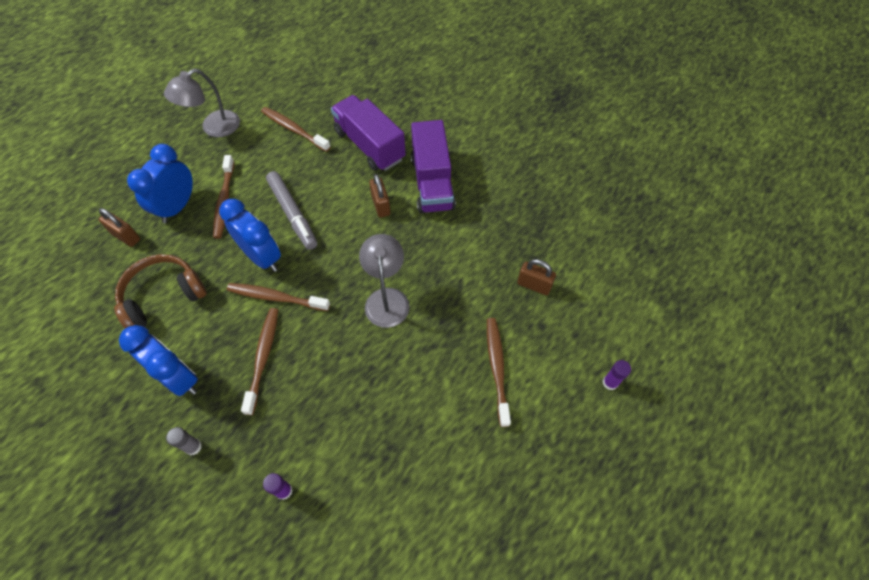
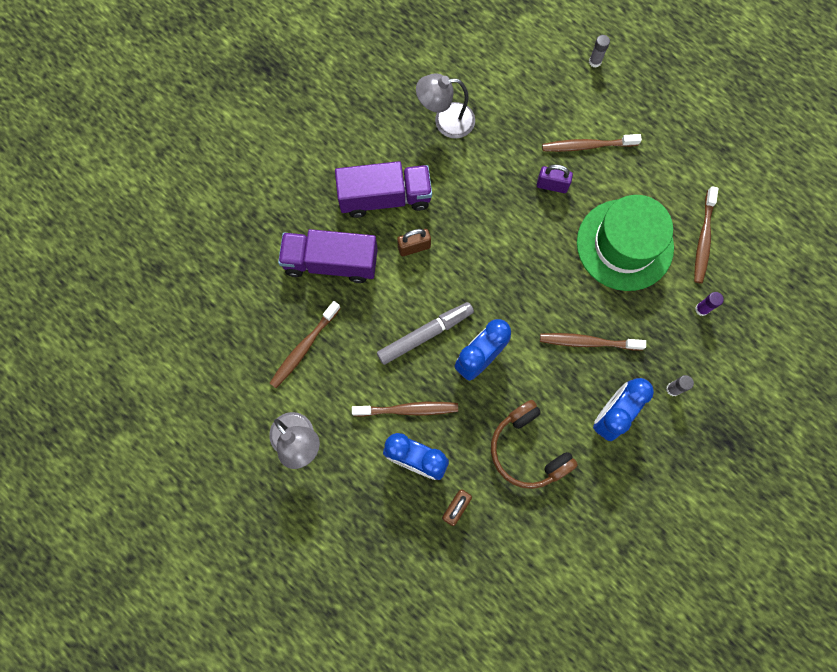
camera: 90 degrees left, 15 degrees up
(276, 297) = (525, 338): brown toothbrush -> brown toothbrush (703, 239)
(369, 145) = (331, 262): purple truck -> purple truck turned 45 degrees clockwise
(372, 403) = (624, 245): none -> green hat
(386, 298) = (523, 237): grey lamp -> grey lamp (445, 121)
(446, 329) = (552, 185): none -> purple padlock
(534, 285) = (505, 111): brown padlock -> none
(610, 382) = (595, 62): purple glue stick -> grey glue stick

